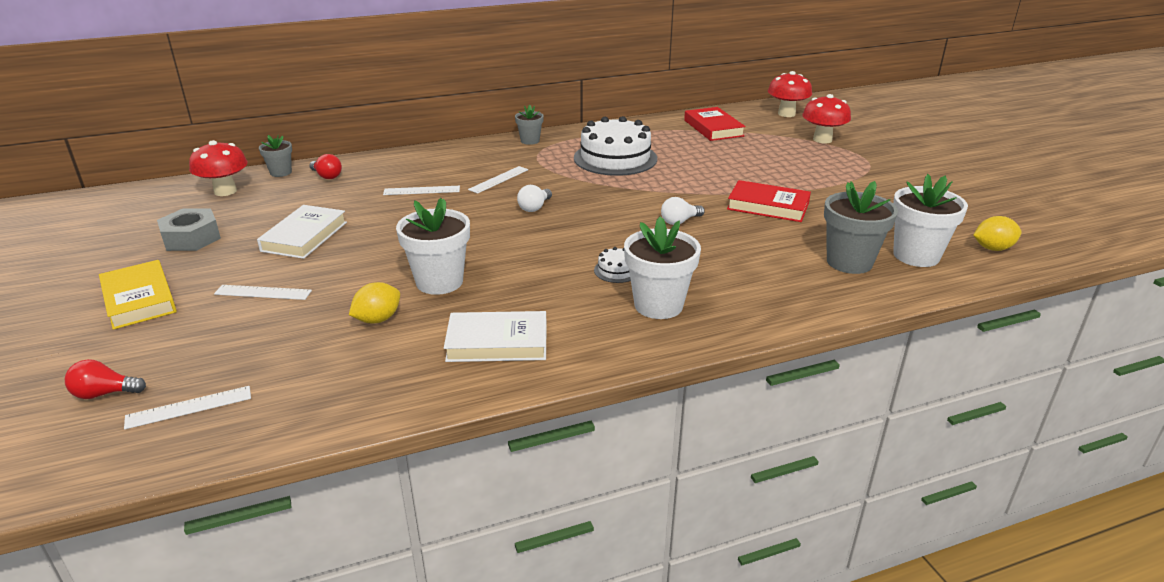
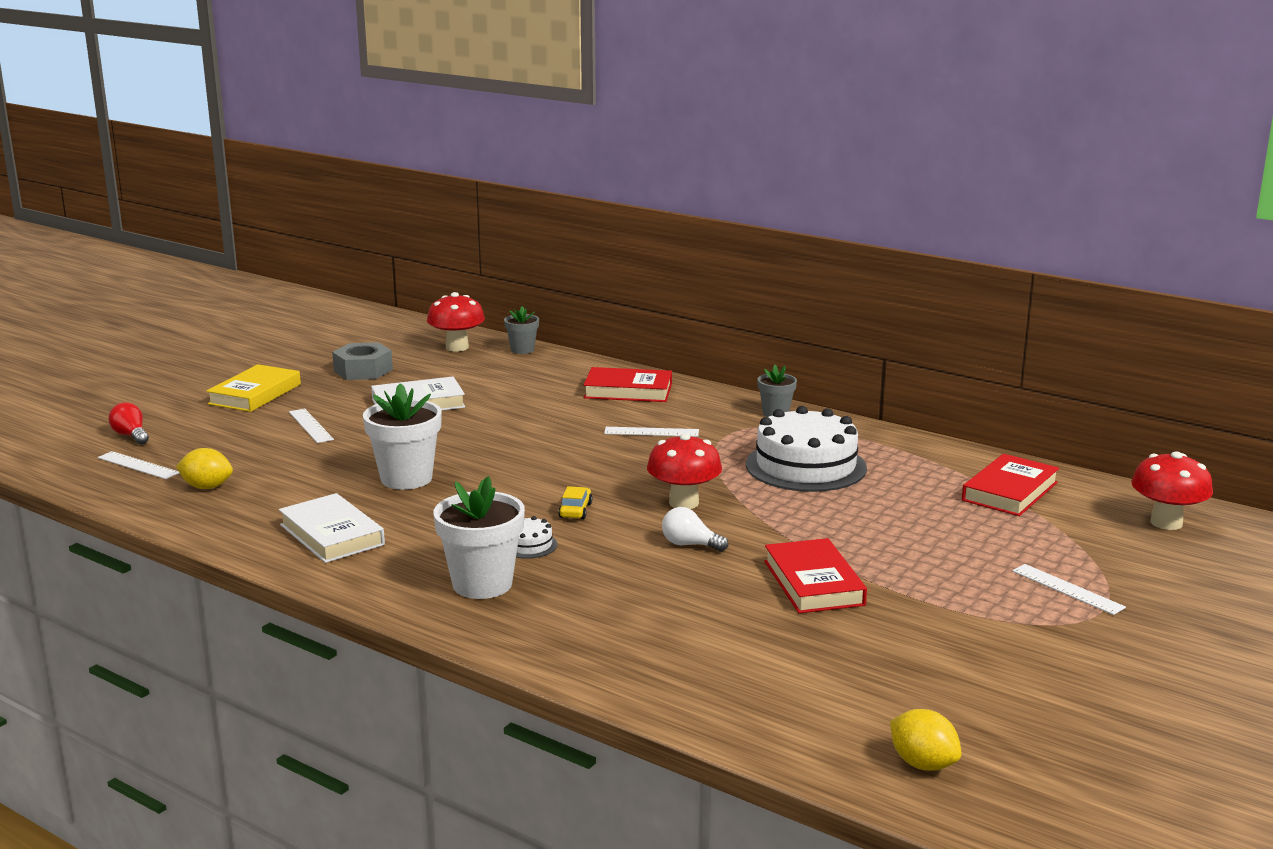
camera: 55 degrees right, 10 degrees down
(327, 176) = (542, 367): red light bulb -> none
(378, 319) = (317, 478): yellow lemon -> yellow lemon (207, 487)
(421, 165) = (628, 391): none -> red book
(421, 190) = (572, 411): white ruler -> white ruler (1067, 589)
(534, 207) = (612, 467): white light bulb -> none
(583, 239) = (575, 510): none -> yellow car
(822, 140) = (1112, 568): red mushroom -> red mushroom (684, 503)
(849, 262) = (727, 666): grey flower pot -> none
(916, 256) = (812, 708): white flower pot -> none

